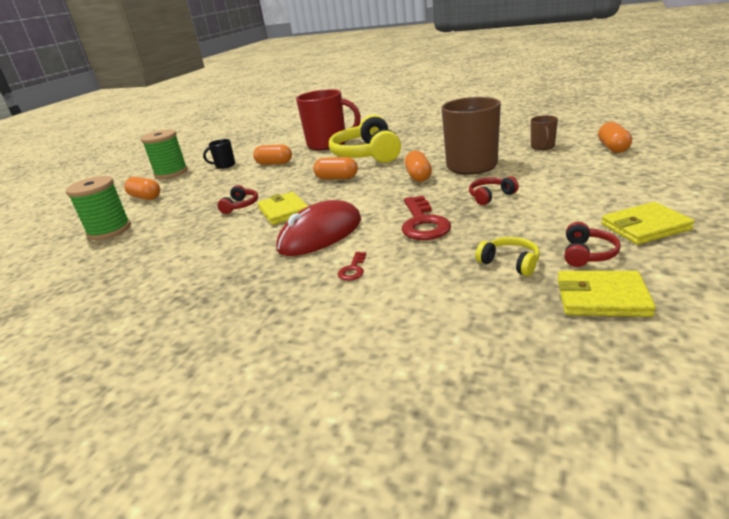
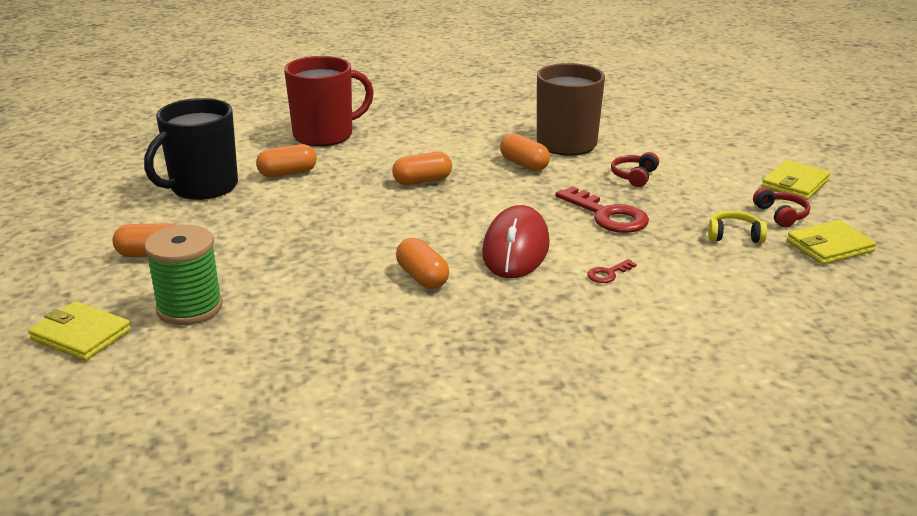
camera: 40 degrees left, 0 degrees up
(171, 173) = (117, 212): green spool -> none
(224, 165) = (202, 187): black mug -> black mug, size x2.10
(240, 206) = (346, 237): red headphones -> none
(284, 211) = (422, 232): yellow wallet -> yellow wallet (81, 335)
(353, 270) = (608, 274): red key -> red key turned 75 degrees clockwise
(367, 154) = (411, 144): yellow headphones -> none
(542, 147) = (611, 112): brown mug -> none
(613, 148) = (681, 107): orange capsule -> orange capsule (422, 277)

